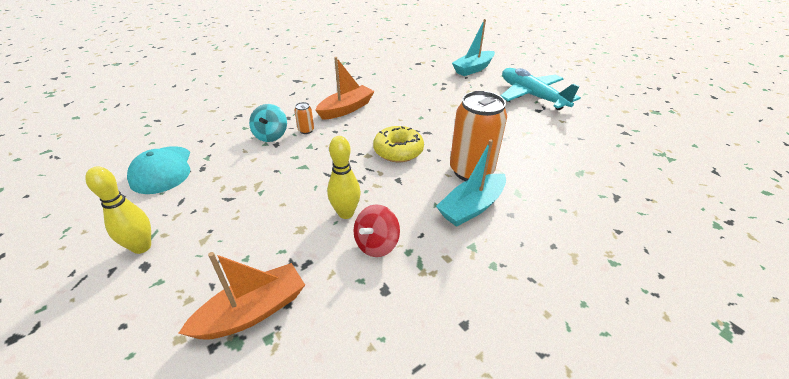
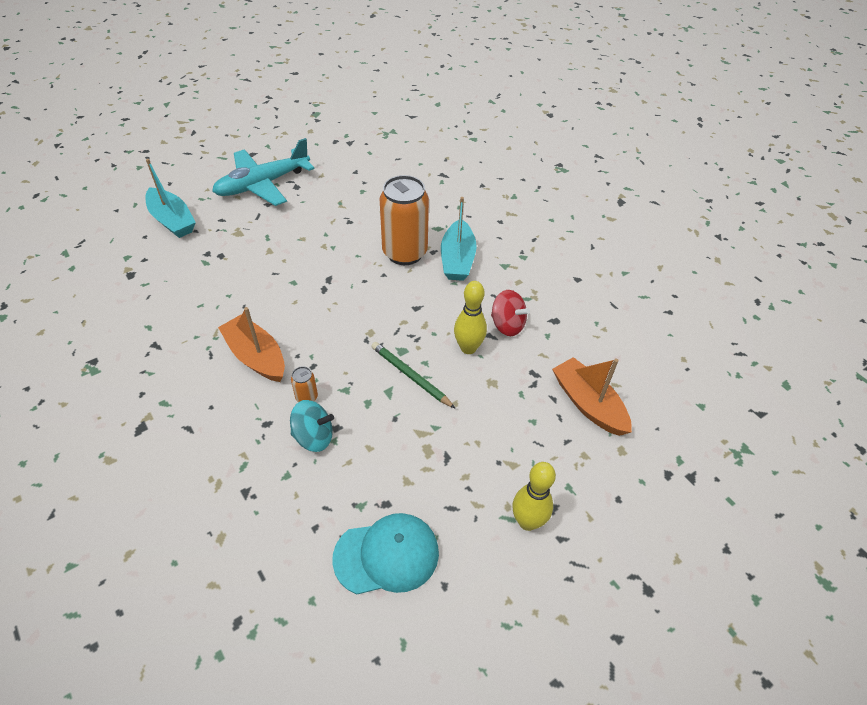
camera: 90 degrees left, 10 degrees up
(317, 177) = (411, 376): none -> green pencil
(398, 151) = (364, 305): yellow donut -> none
(471, 207) = (457, 259): turquoise boat -> turquoise boat turned 45 degrees clockwise

